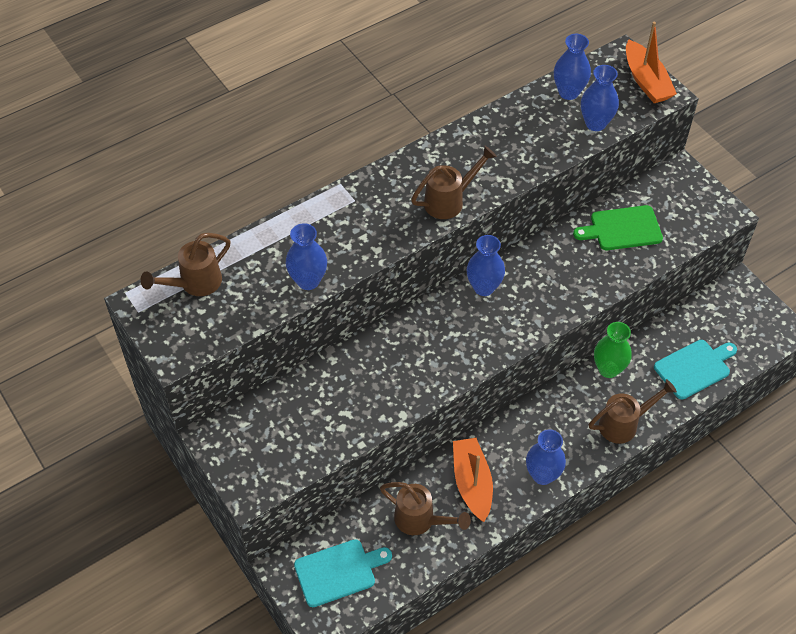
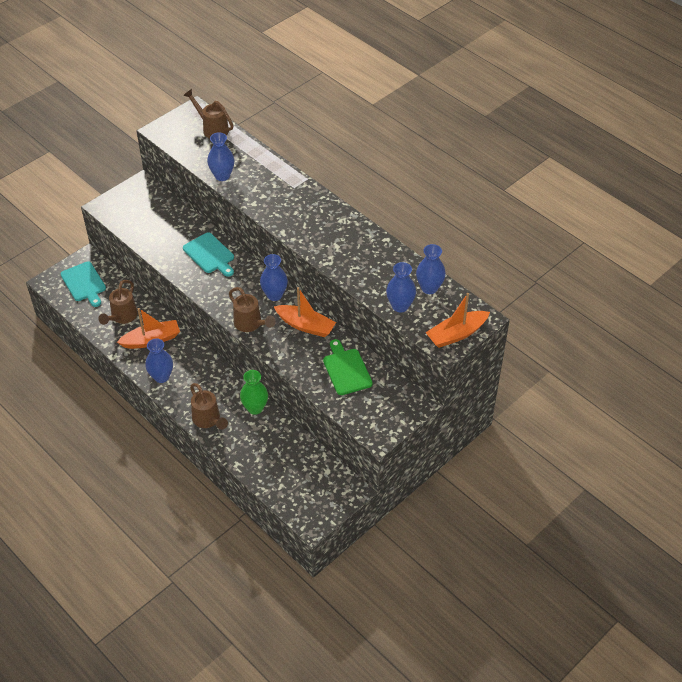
camera: 80 degrees right, 5 degrees down
(450, 201) = (303, 233): brown watering can -> brown watering can (251, 324)
(544, 260) = (305, 325): none -> orange boat
(694, 368) = (265, 462): turquoise cutting board -> turquoise cutting board (210, 254)

